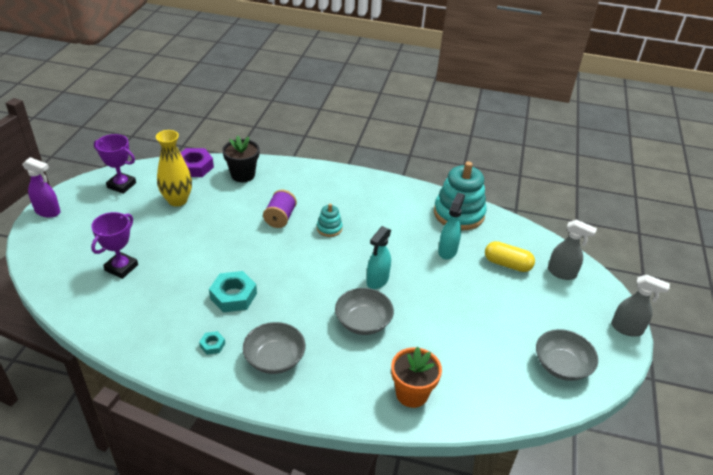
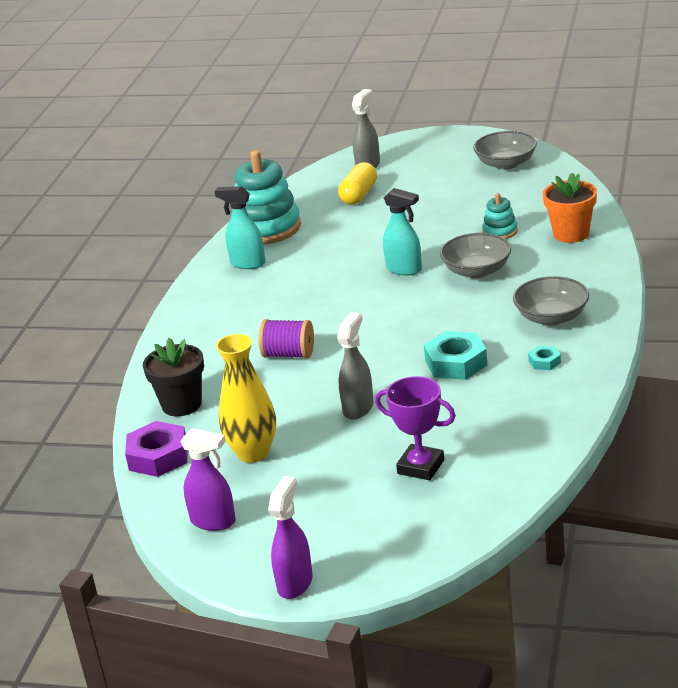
camera: 85 degrees left, 10 degrees down
(121, 185) = (213, 521): purple trophy -> purple spray bottle
(329, 228) = (307, 313): turquoise stacking toy -> turquoise stacking toy (500, 231)
(447, 251) = (341, 230): turquoise spray bottle -> turquoise spray bottle (247, 263)
(627, 329) = (445, 134): grey spray bottle -> grey spray bottle (358, 408)

